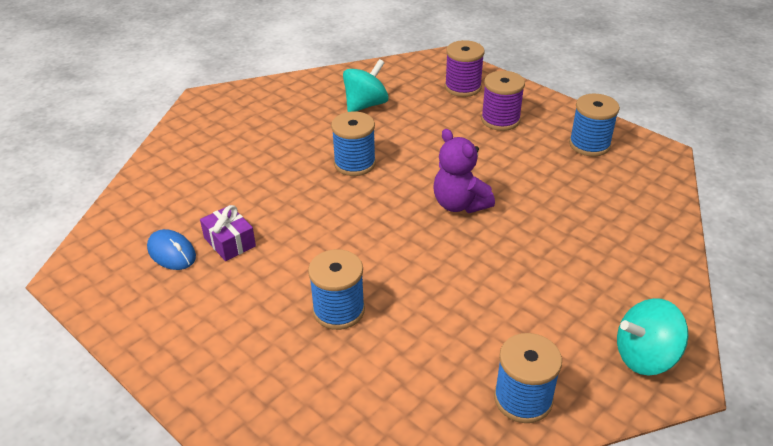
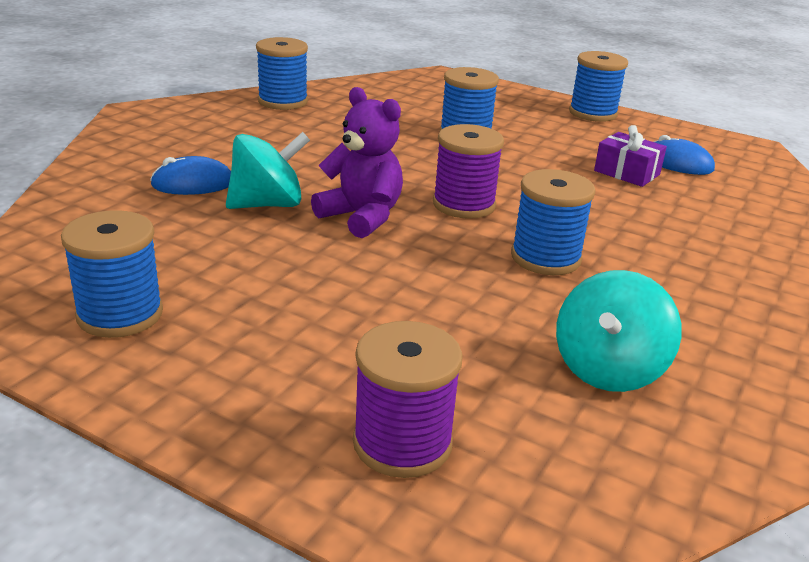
camera: 165 degrees right, 10 degrees down
(169, 352) = (593, 113): none -> blue spool
(500, 120) = (301, 355): purple spool -> purple spool (463, 205)
(583, 247) = (193, 184): none -> blue mouse
(645, 356) = (163, 120): turquoise spinning top -> turquoise spinning top (267, 204)

